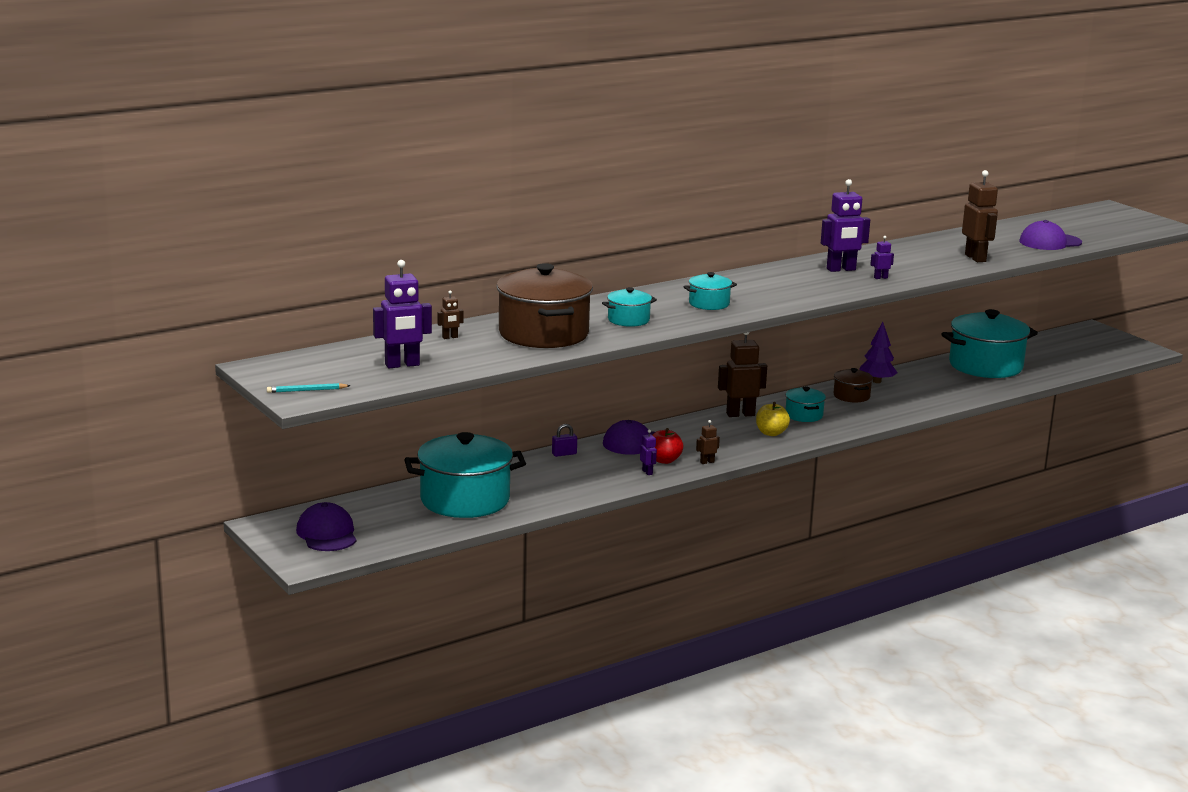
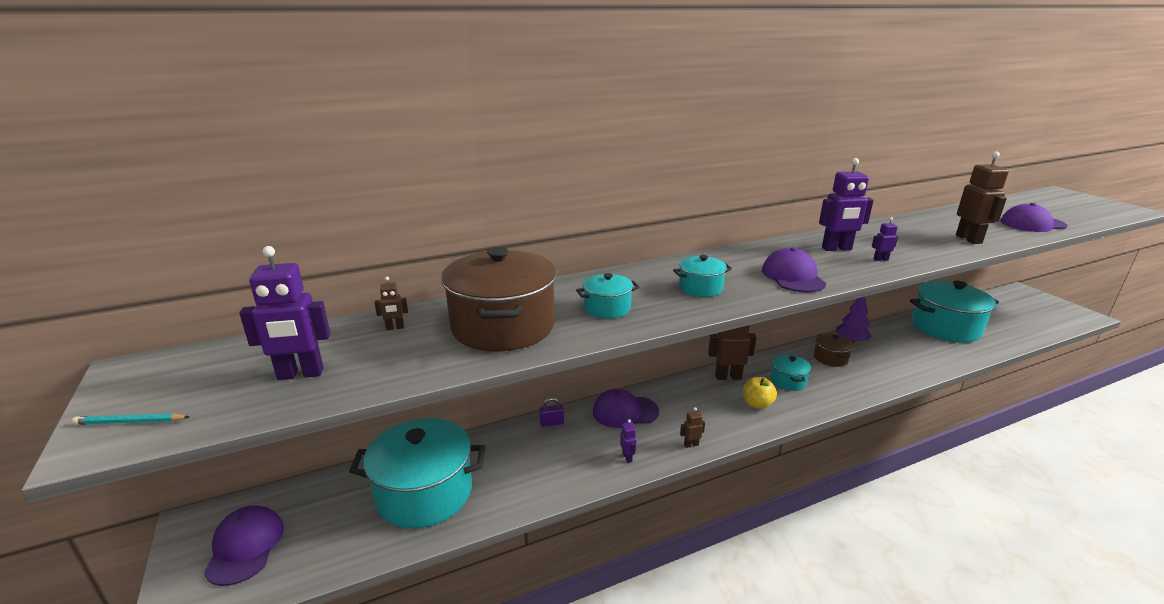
camera: 10 degrees right, 5 degrees up
(664, 460) = (648, 439): red apple -> none
(794, 293) = (793, 276): none -> purple cap

